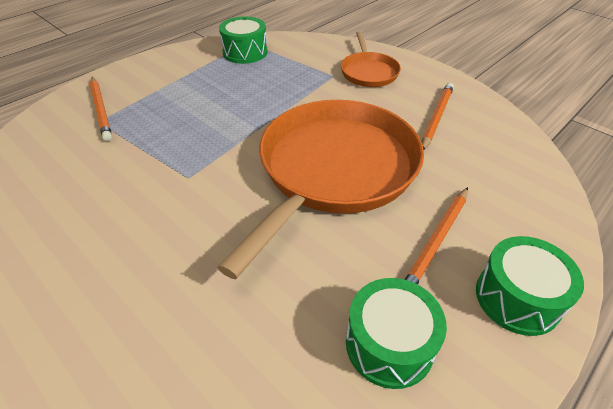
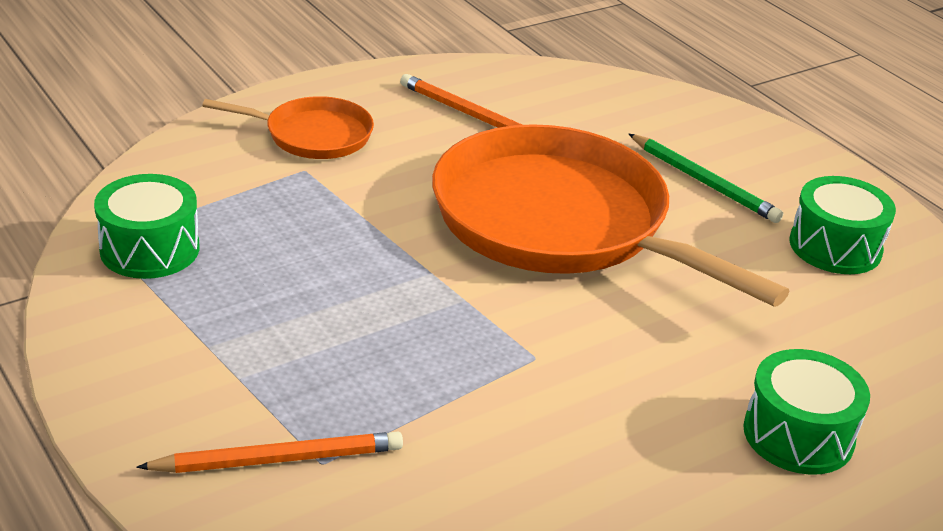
camera: 80 degrees left, 10 degrees down
(436, 241) = (703, 182): orange pencil -> green pencil
(517, 298) = (785, 160): green drum -> green drum (798, 435)

